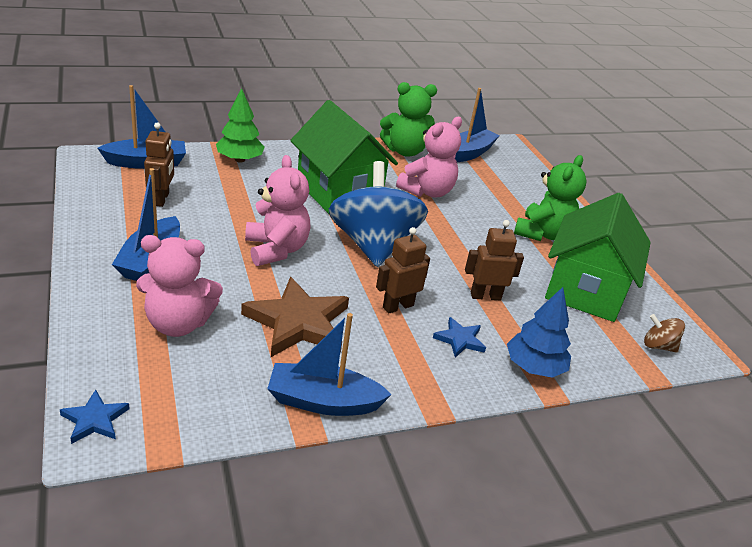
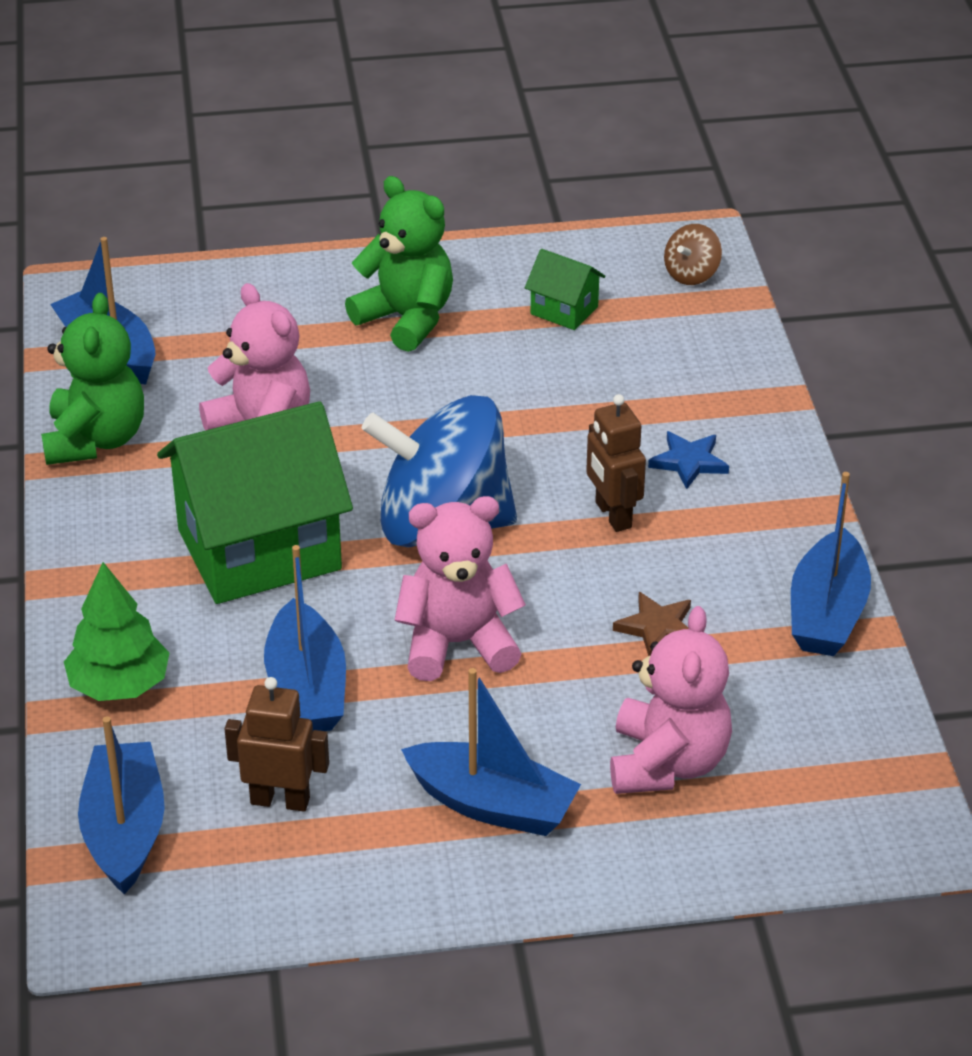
camera: 75 degrees left, 5 degrees up
(94, 420) = (881, 842): blue star -> none
(239, 205) = (306, 688): none -> blue boat
(298, 322) = (657, 628): brown star -> brown star, size x0.49
(485, 296) = (583, 417): brown robot -> none
(534, 367) = (743, 401): blue tree -> none
(585, 290) = (564, 310): green house -> green house, size x0.44

